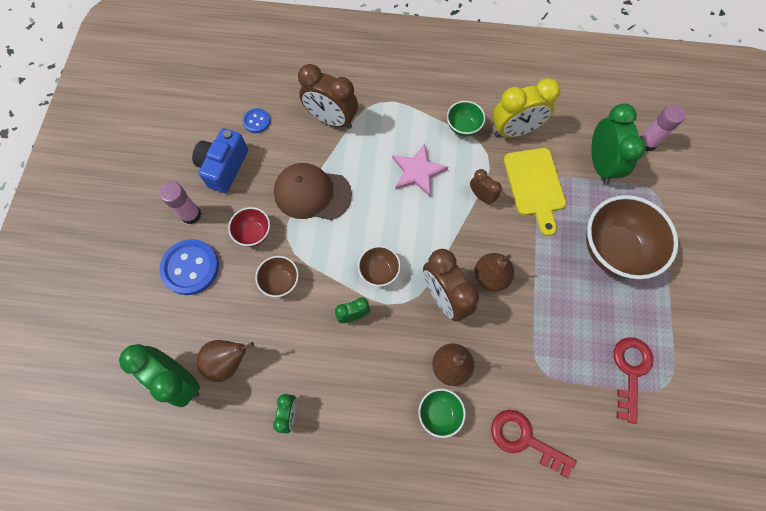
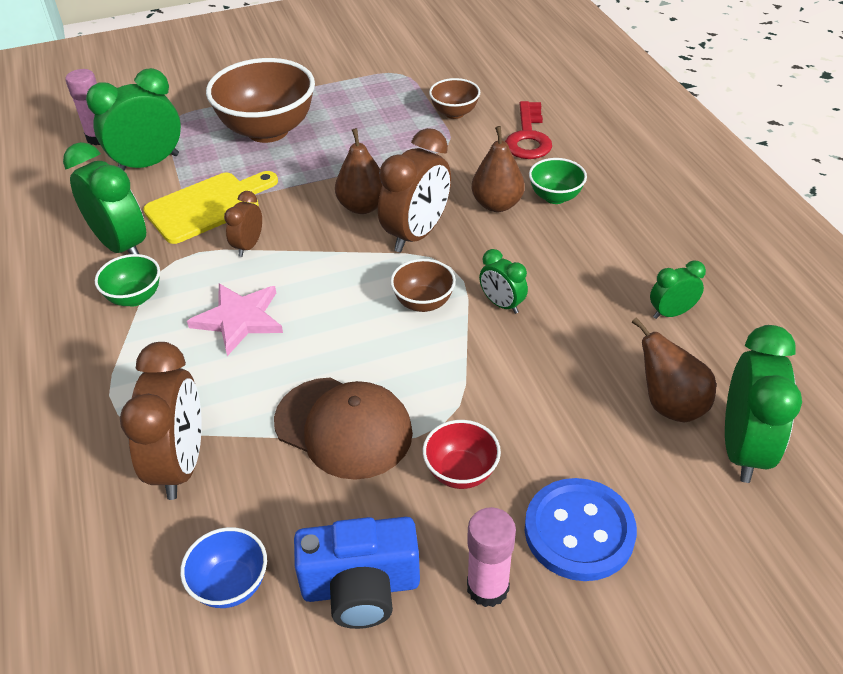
camera: 115 degrees left, 25 degrees down
(256, 121) = (231, 585): blue button -> blue bowl
(280, 281) = (513, 400): brown bowl -> brown bowl (454, 113)
(312, 193) = (343, 427): brown cap -> brown cap turned 45 degrees counterclockwise
(515, 131) = (121, 246): yellow clock -> green clock
(630, 371) = (403, 94): red key -> none

